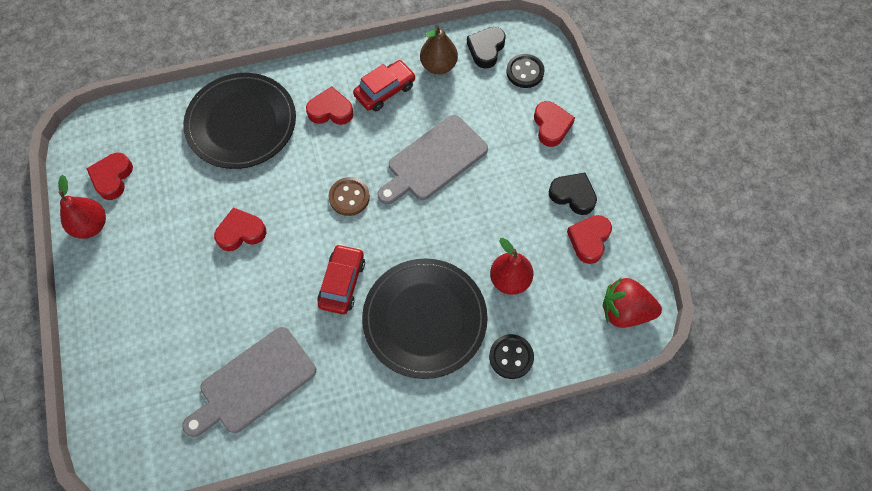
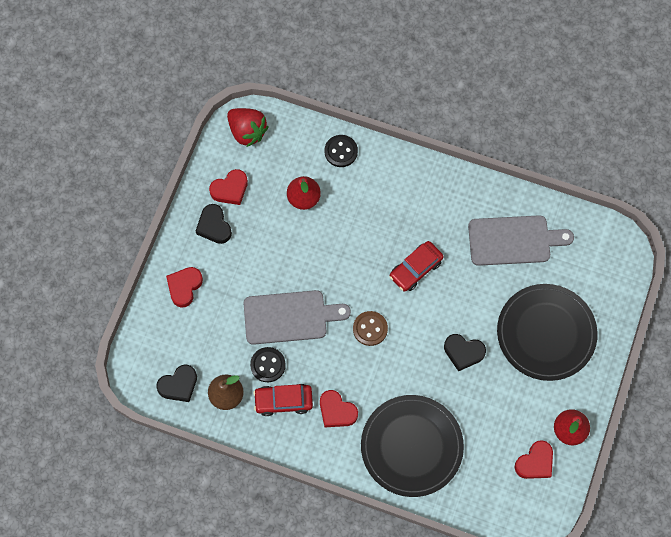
camera: 145 degrees left, 5 degrees up
(241, 232) = (463, 352): red heart -> black heart
(424, 319) = (378, 209): black plate -> black plate (546, 333)
(525, 72) = (166, 344): black button -> black button (268, 365)

